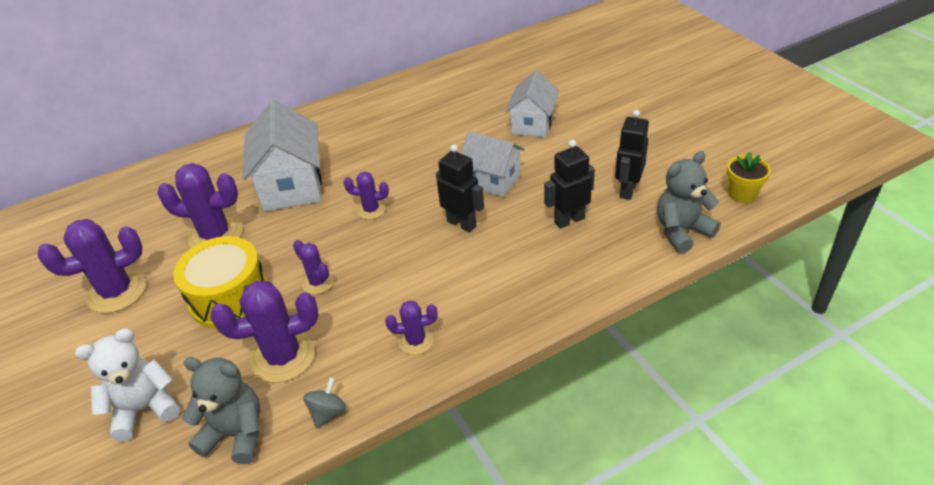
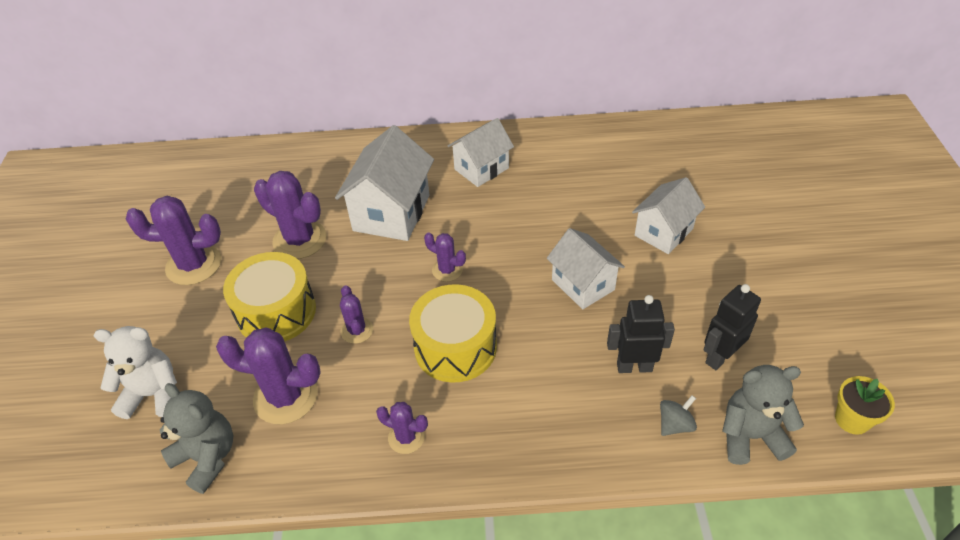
camera: 25 degrees right, 5 degrees up
(328, 412) = (290, 475): grey spinning top -> grey spinning top (675, 424)
(353, 129) = (481, 169): none -> white house
(415, 261) = (455, 347): none -> yellow drum
(462, 223) = (523, 323): black robot -> none

